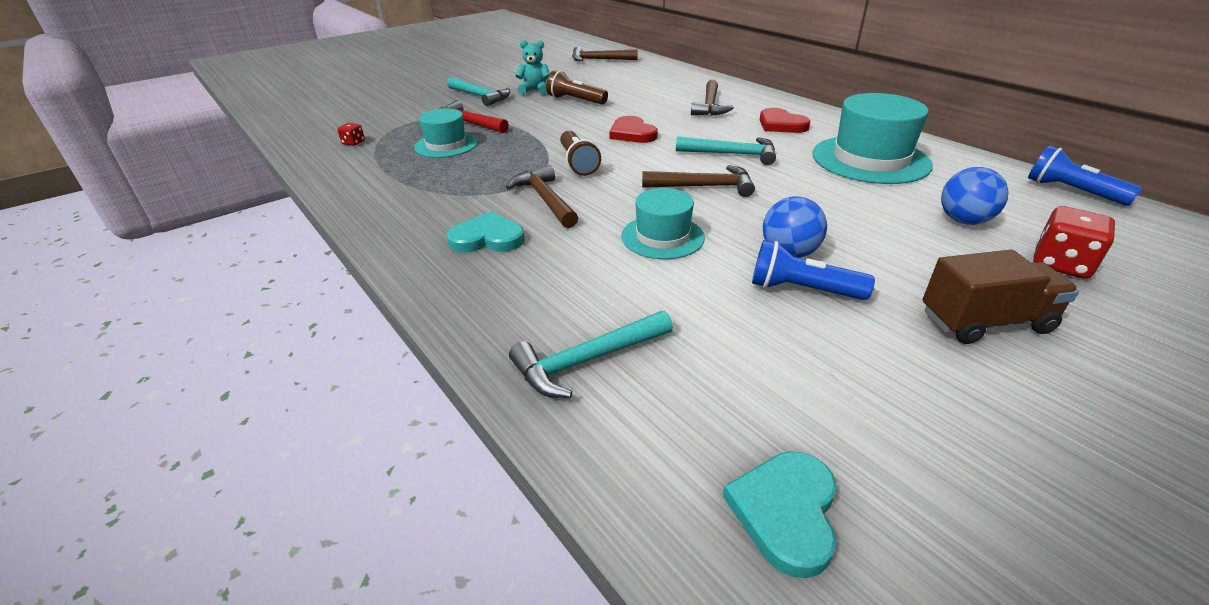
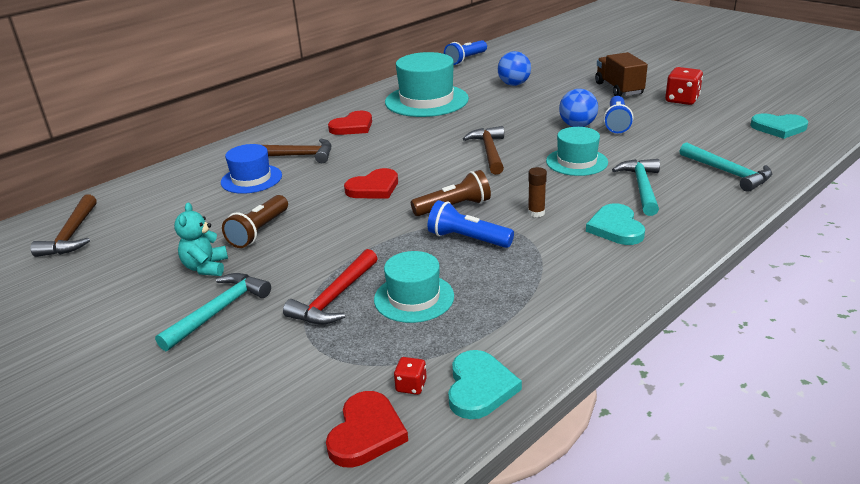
camera: 95 degrees left, 5 degrees down
(328, 161) = (479, 387): none -> turquoise heart
(329, 132) = (366, 433): none -> red heart
(516, 166) = (467, 239): none -> blue flashlight
(545, 199) = (536, 213): brown hammer -> brown glue stick
(666, 94) = (251, 179): none -> blue hat
(731, 154) = (422, 144): turquoise hammer -> turquoise hammer (641, 187)
(1060, 264) = (554, 71): red dice -> red dice (682, 100)

